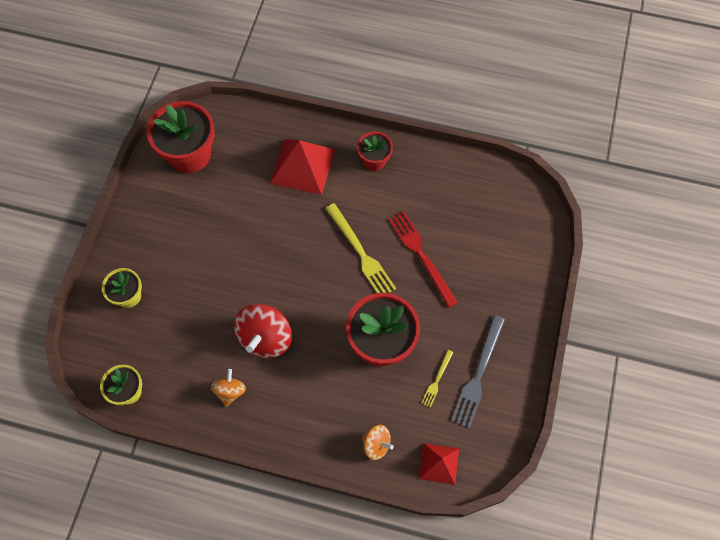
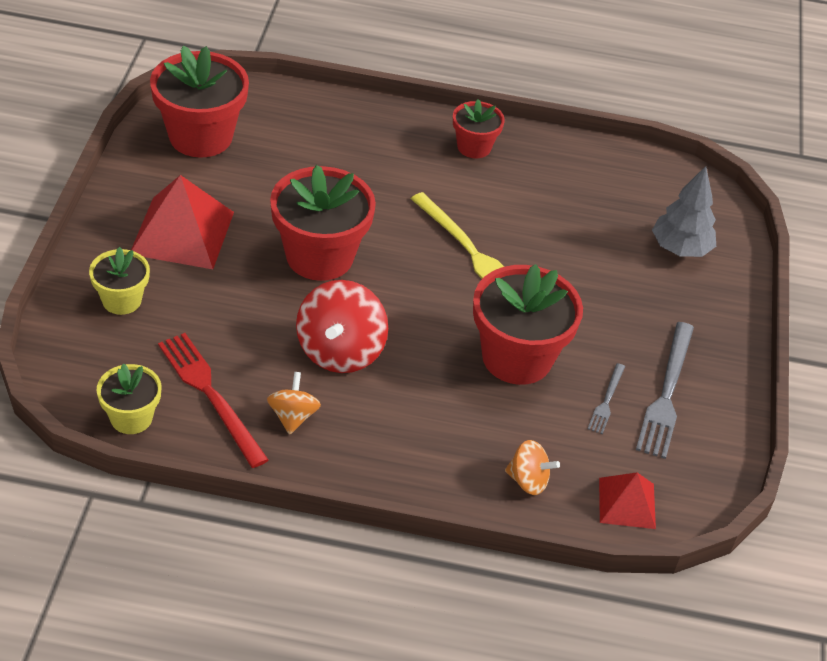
camera: 10 degrees left, 20 degrees down
(259, 258) = (319, 256): none -> red flower pot
(302, 166) = (370, 152): red pyramid -> red pyramid (182, 232)
(421, 255) = (559, 255): red fork -> red fork (210, 395)
(437, 380) = (606, 401): yellow fork -> grey fork
(506, 249) = (680, 249): none -> grey tree

